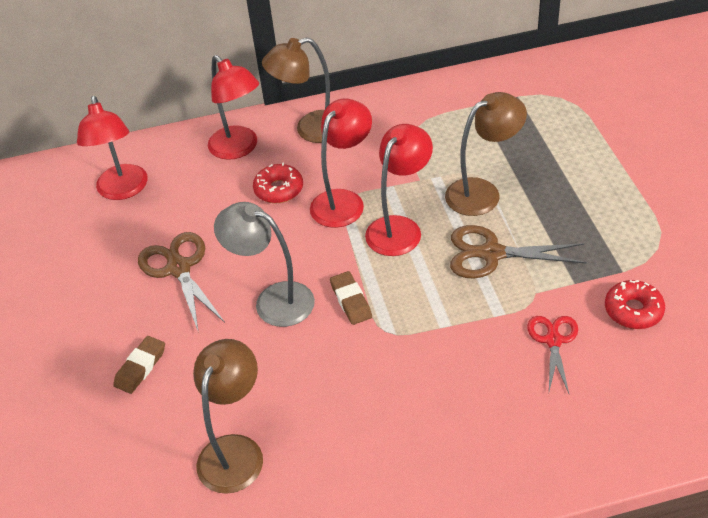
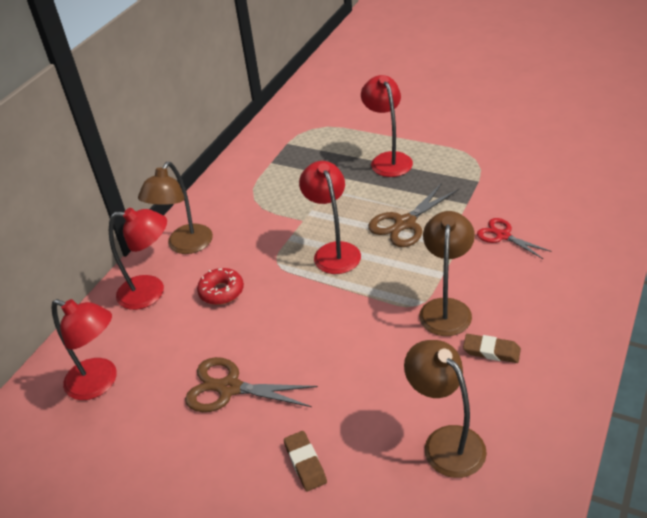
camera: 50 degrees left, 5 degrees down
(273, 300) = (325, 348): grey lamp -> none
(343, 201) = (275, 265): red lamp -> red lamp (388, 159)
(351, 301) = (371, 308): brown eraser -> brown eraser (491, 351)
(482, 192) = (349, 200): brown lamp -> brown lamp (446, 308)
(633, 310) = (512, 193): red donut -> none

